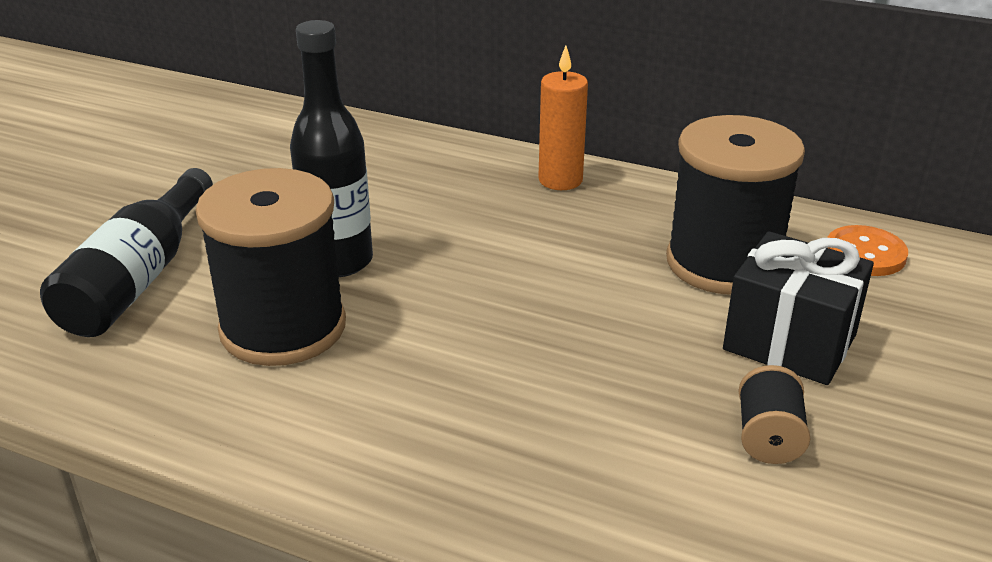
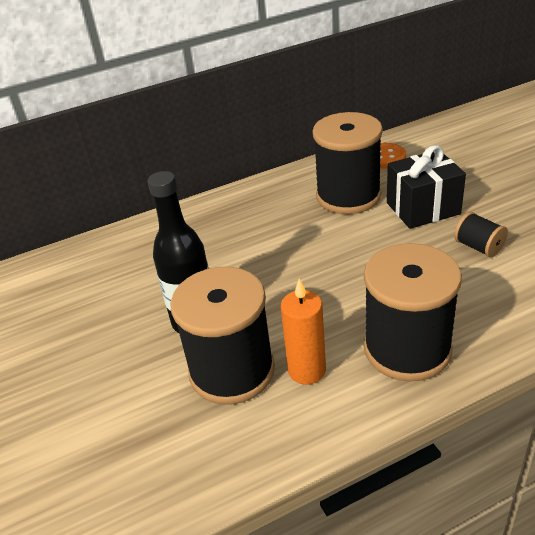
camera: 45 degrees left, 5 degrees up
(138, 278) = (104, 419): black bottle -> none
(459, 456) = (407, 349): none -> black spool
(560, 180) = (221, 209): orange candle -> orange candle (307, 370)

